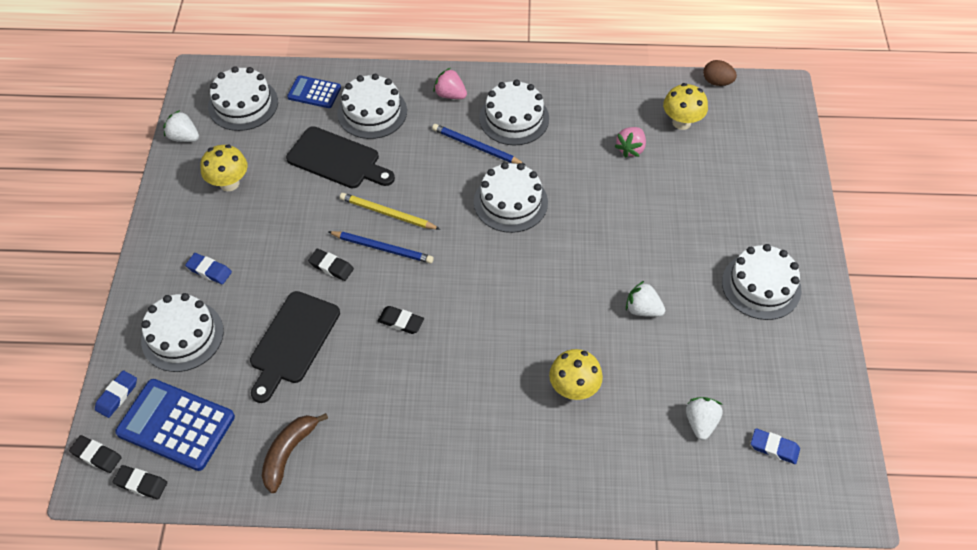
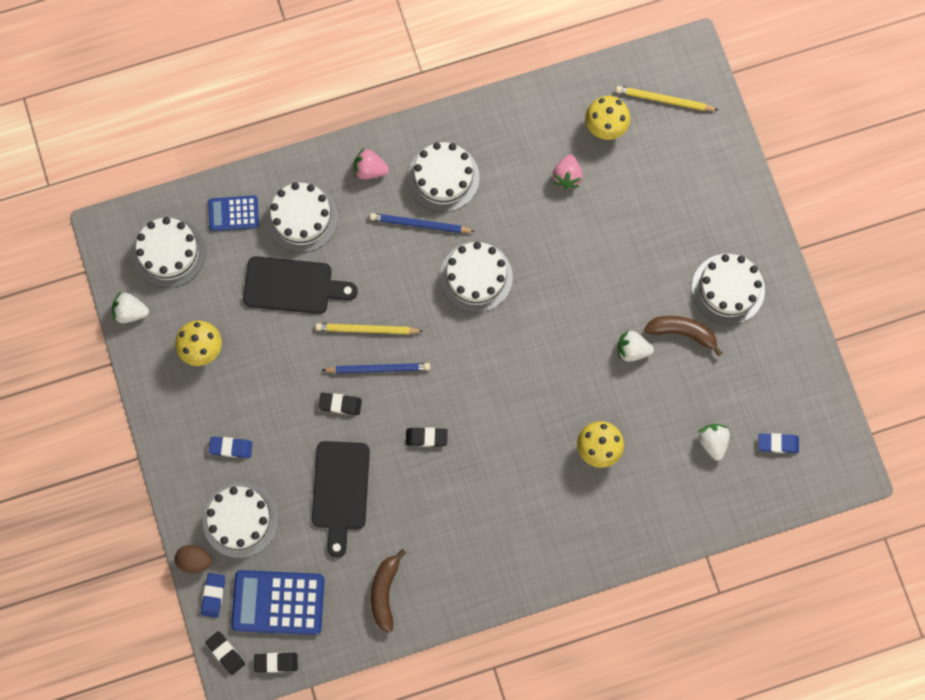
camera: 20 degrees left, 20 degrees up
(96, 455) = (225, 653): black eraser -> black eraser turned 45 degrees clockwise
(700, 310) = (682, 333): none -> brown banana
(717, 82) = (625, 64): brown egg -> brown egg (194, 560)
(744, 117) = (664, 100): none -> yellow pencil

